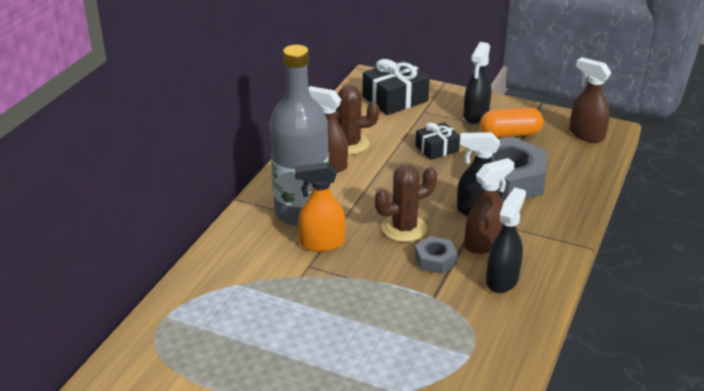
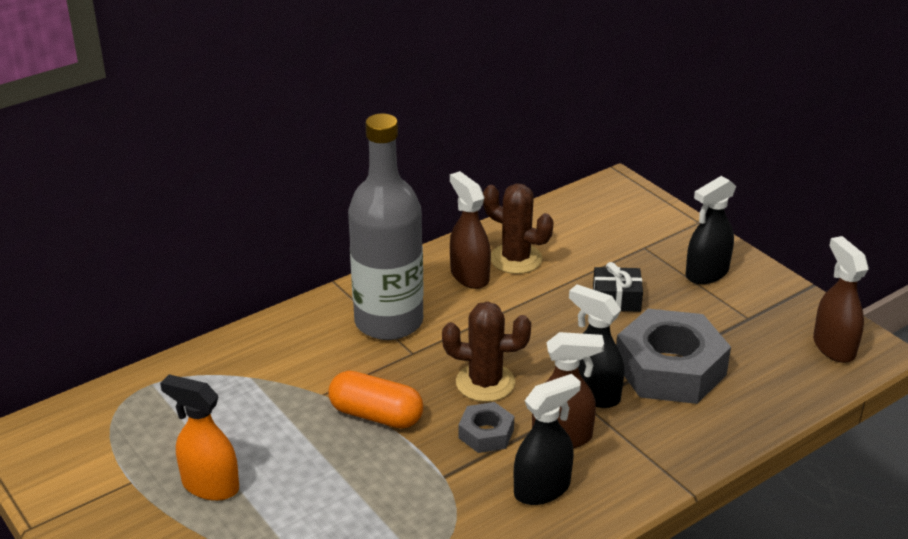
camera: 30 degrees right, 0 degrees up
(321, 243) = (377, 365): orange spray bottle -> orange spray bottle (210, 485)
(395, 99) = (623, 220): black gift -> none
(510, 134) = (728, 312): orange capsule -> orange capsule (376, 415)

